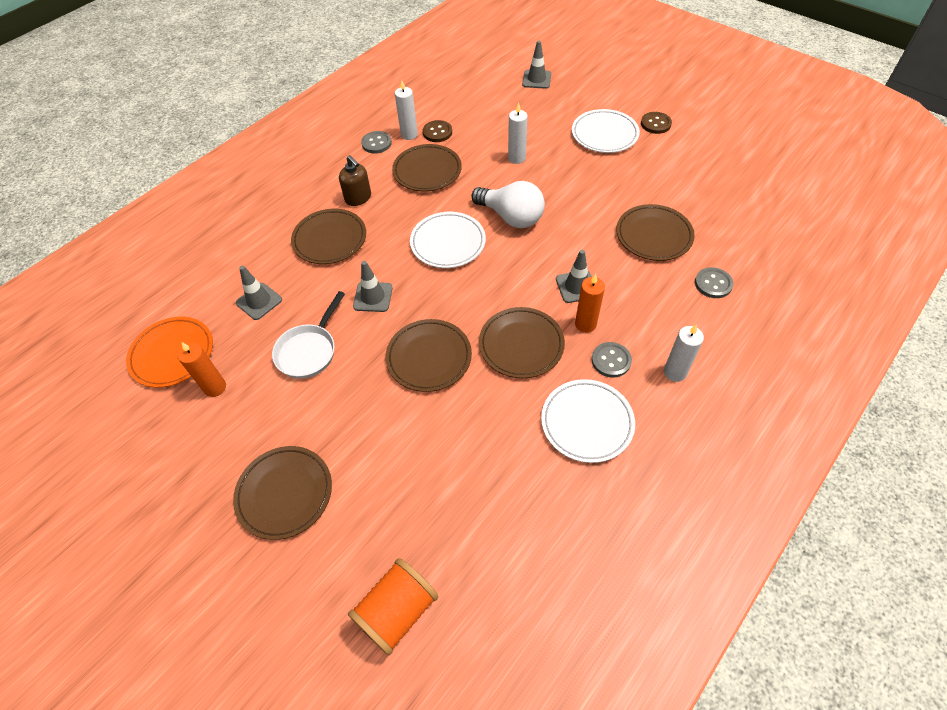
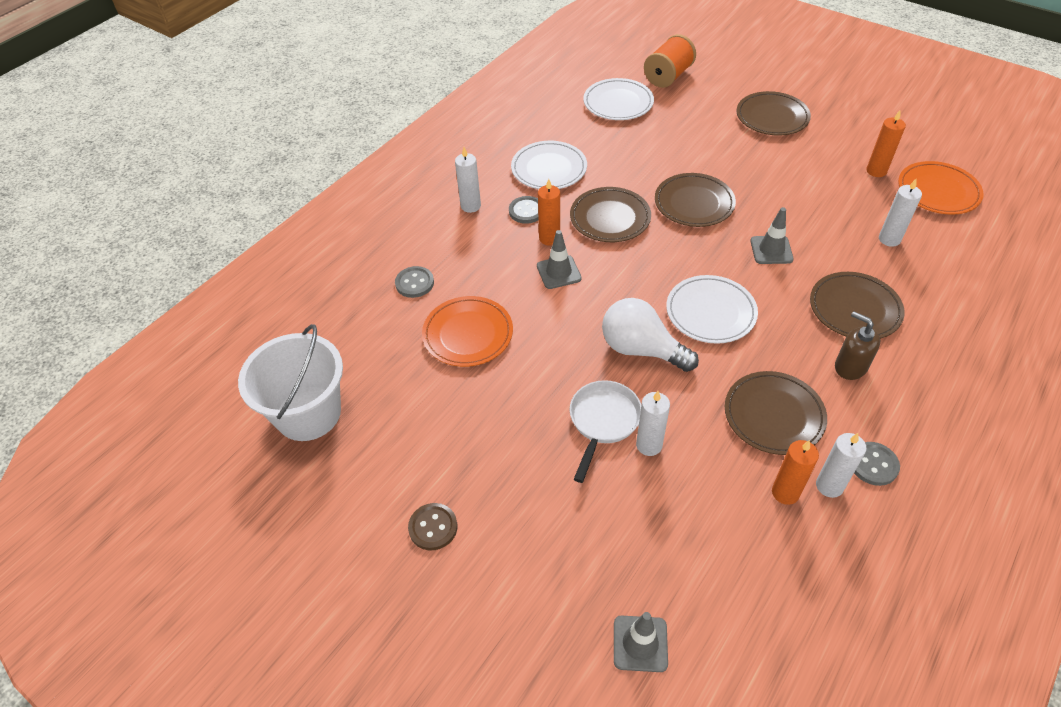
camera: 175 degrees right, 5 degrees down
(259, 301) = (889, 239): grey traffic cone -> white candle
(309, 351) = (809, 201): white pan -> white pan (603, 422)
(437, 132) = (785, 492): brown button -> orange candle
(604, 134) = (517, 500): white plate -> white plate (618, 103)
(653, 235) = (468, 334): brown plate -> orange plate
(765, 185) = (308, 413): none -> white bucket

